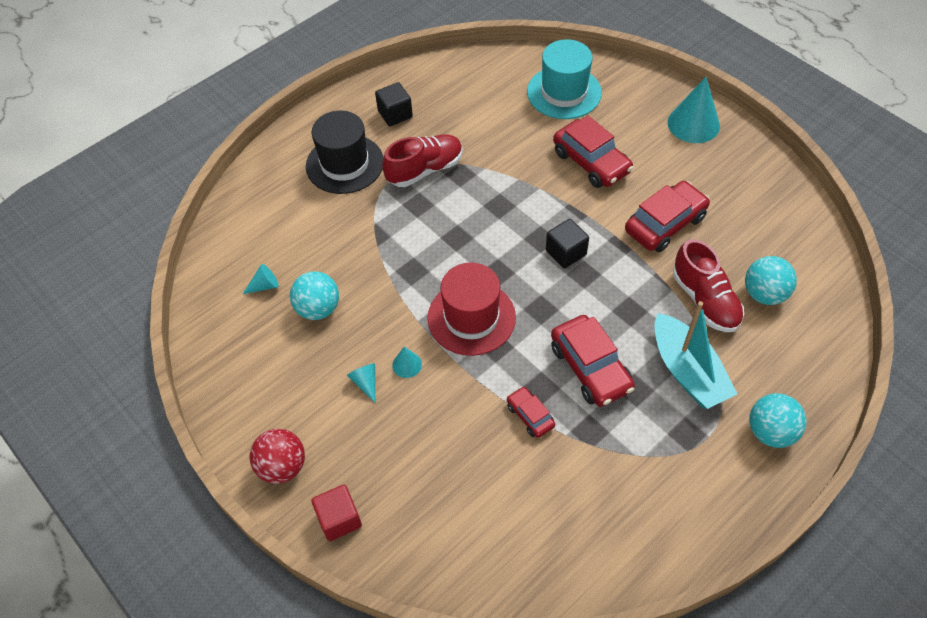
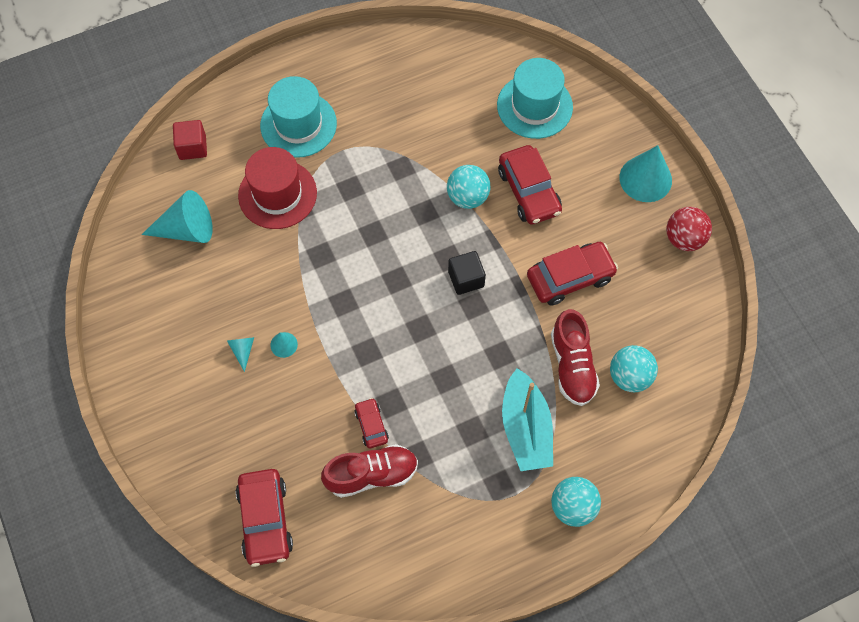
camera: 15 degrees right, 10 degrees up
(264, 285) = (186, 229): turquoise cone -> turquoise cone, size x2.06
(282, 466) = (149, 404): red ball -> red ball (684, 239)
(318, 308) = (226, 267): turquoise ball -> turquoise ball (467, 197)
(339, 519) = (180, 465): red cube -> red cube (192, 147)
(345, 164) = (298, 124): black hat -> turquoise hat
(395, 114) = (364, 83): black cube -> none
(425, 170) = (370, 153): red shoe -> red shoe (371, 474)
(471, 317) = (356, 317): red hat -> red hat (277, 194)
(590, 368) = (442, 398): red car -> red car (265, 520)

